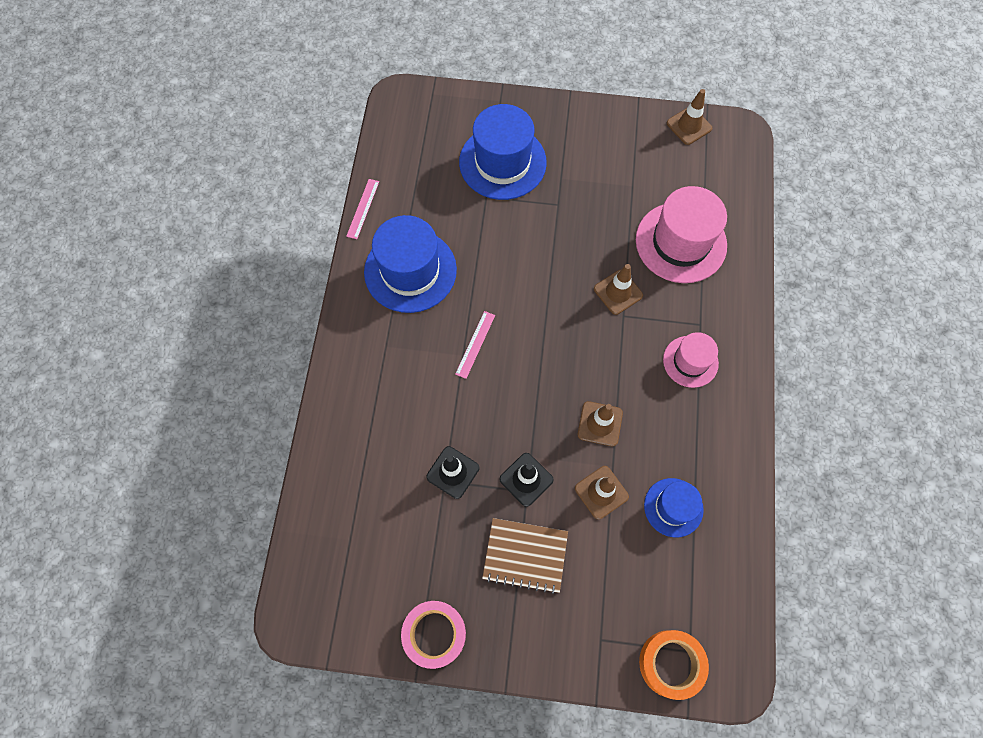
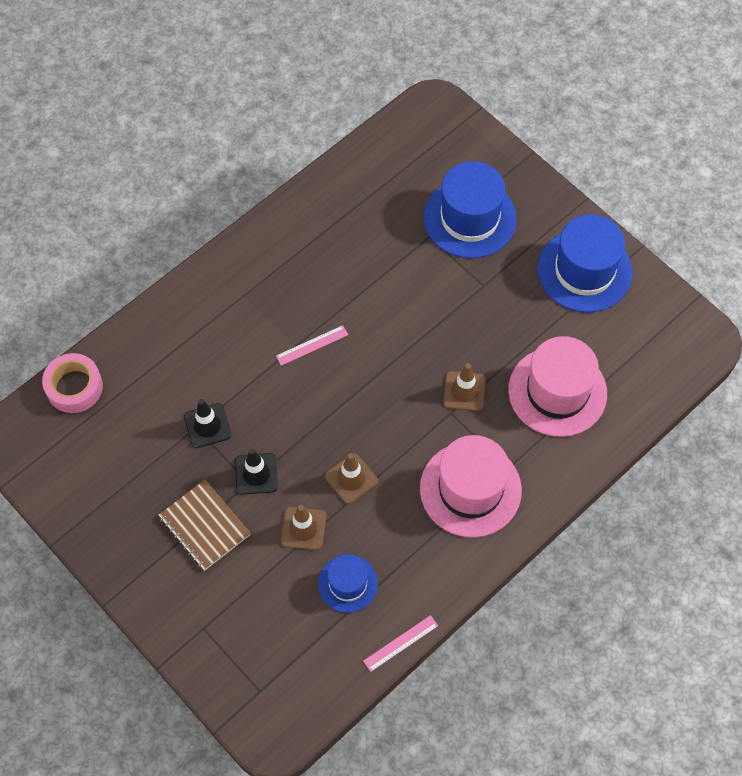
camera: 40 degrees right, 5 degrees down
(363, 208) = (322, 176): pink ruler -> pink ruler (401, 643)
(410, 271) = (314, 251): blue hat -> blue hat (584, 271)
(434, 634) = (92, 526): pink tape -> pink tape (74, 387)
(670, 663) = (237, 687): orange tape -> none
(689, 126) = (663, 301): brown traffic cone -> none
(690, 361) = (470, 489): pink hat -> pink hat, size x1.75

